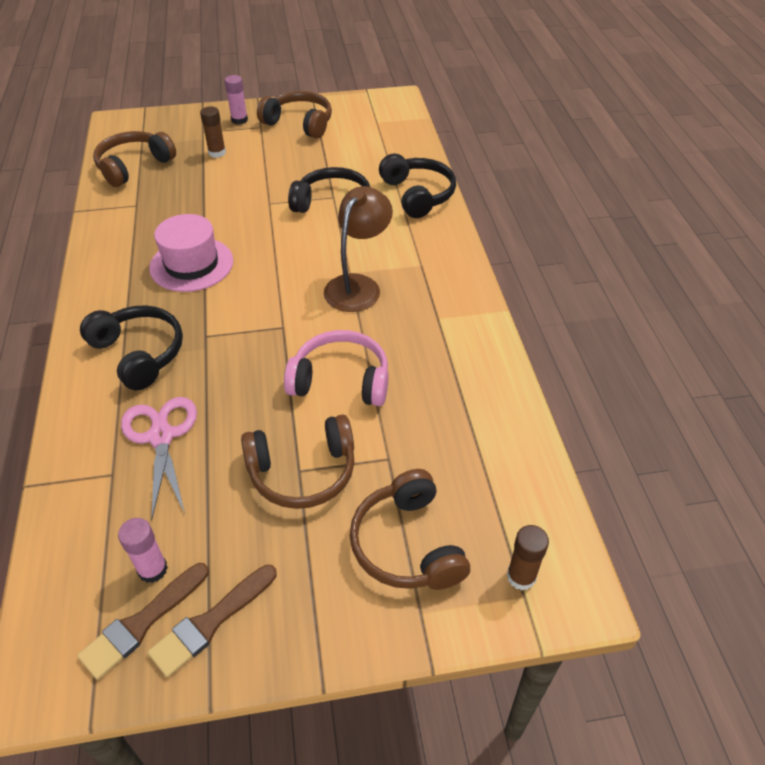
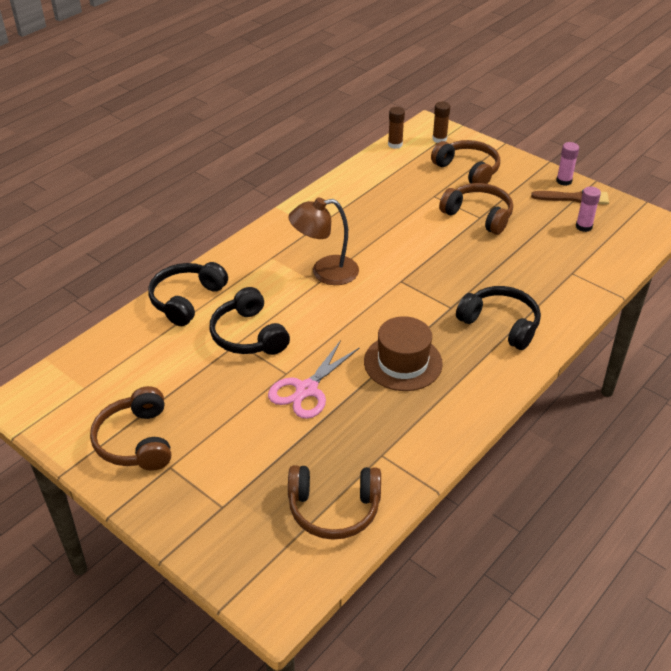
camera: 130 degrees left, 5 degrees down
(139, 353) = (500, 324): black headphones -> black headphones turned 120 degrees clockwise
(142, 623) = (603, 214): brown brush -> none
(161, 436) = (531, 272): pink scissors -> pink scissors (306, 390)
(191, 264) = (403, 362): pink hat -> brown hat
(217, 153) = (248, 464): brown glue stick -> brown glue stick (395, 144)
(239, 120) = (171, 494): pink glue stick -> pink glue stick (564, 181)
(341, 380) = (409, 235): pink headphones -> none
(407, 544) = (468, 170): brown headphones -> brown headphones turned 75 degrees counterclockwise

